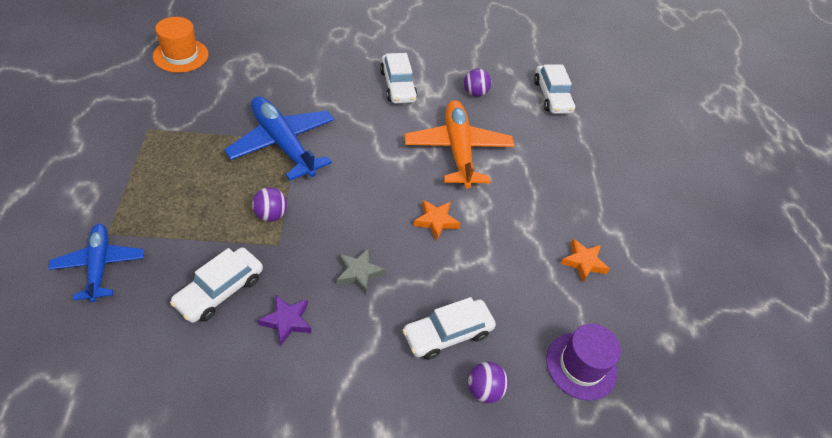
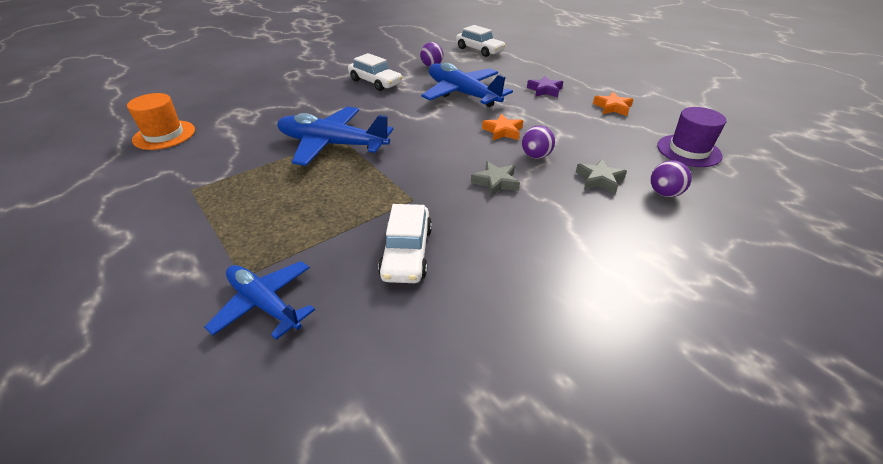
camera: 30 degrees left, 10 degrees down
(271, 215) = (381, 186): purple ball -> purple ball (536, 156)
(287, 321) = (488, 238): purple star -> purple star (545, 90)
(447, 334) = (599, 180): white car -> grey star
(457, 149) = (462, 94): orange plane -> blue plane

